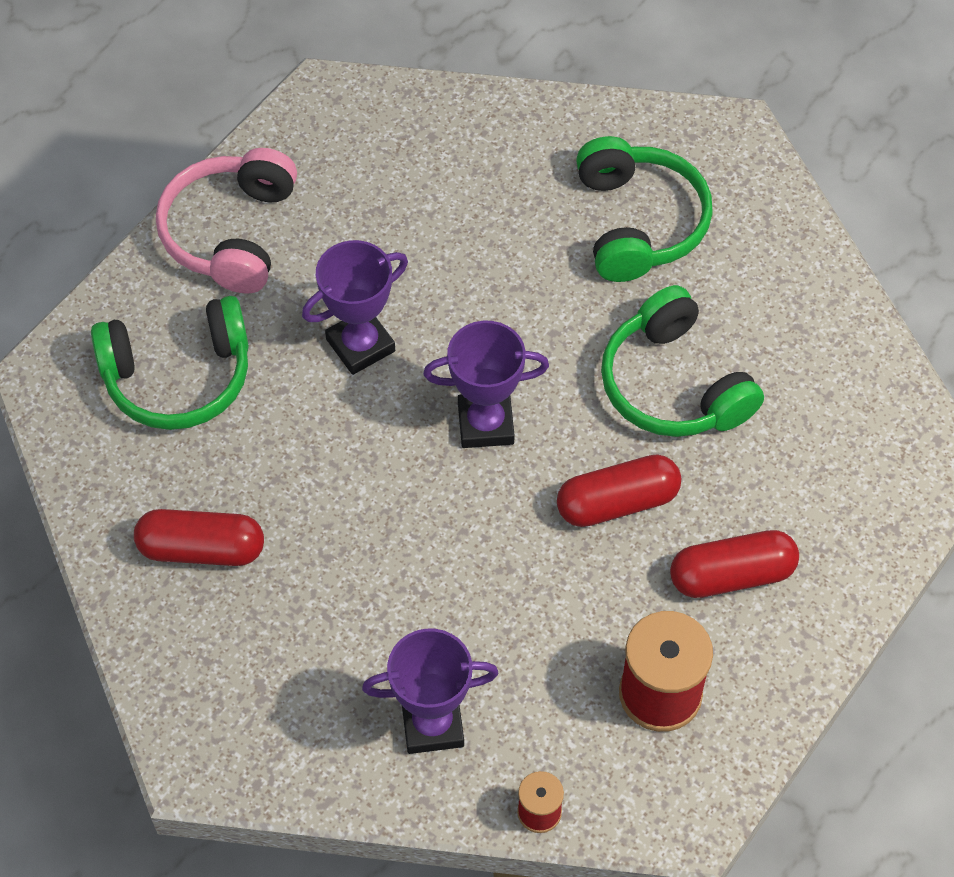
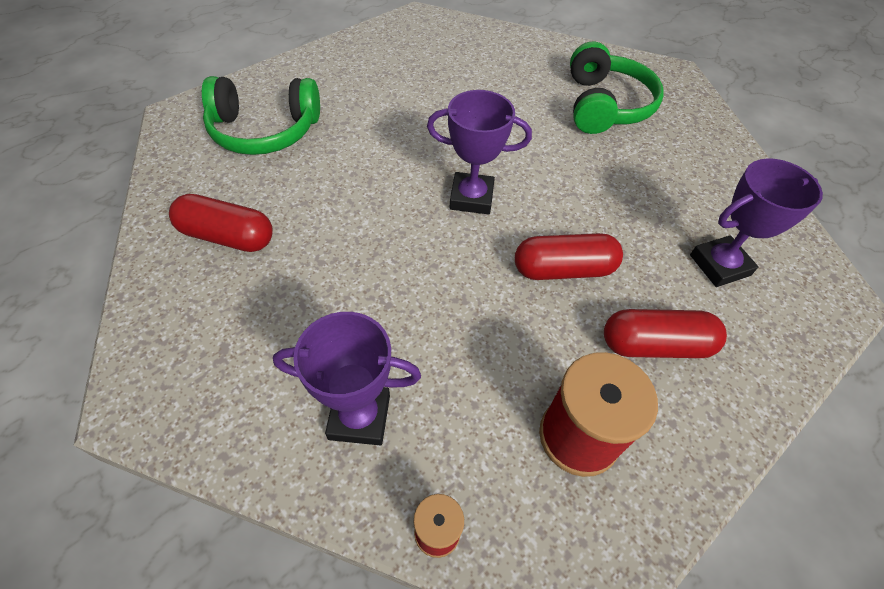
camera: 10 degrees right, 5 degrees down
(231, 233) = (335, 66): pink headphones -> none
(360, 345) = (396, 136): purple trophy -> purple trophy (719, 265)
(674, 384) = (619, 200): green headphones -> none

